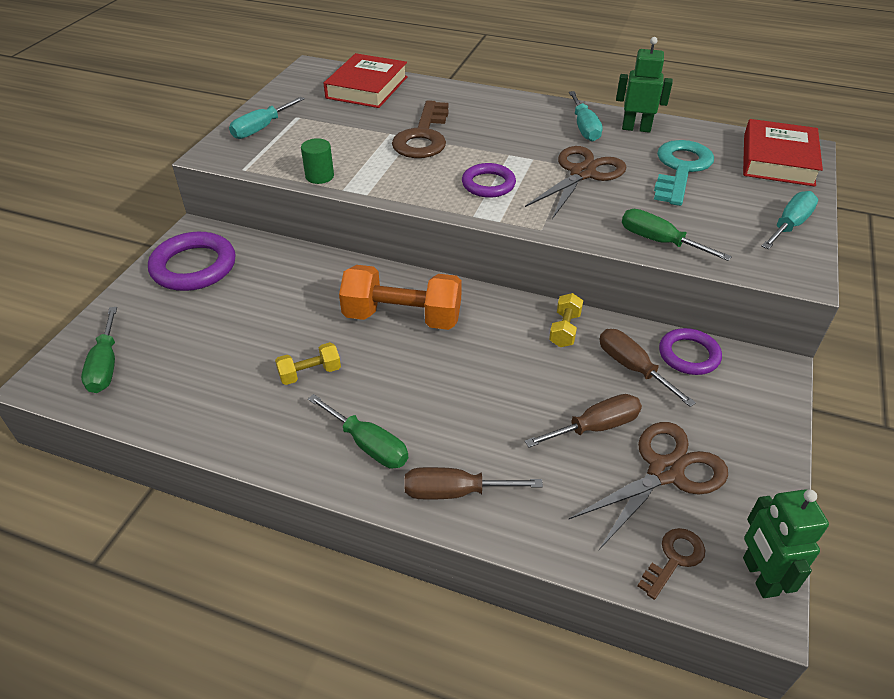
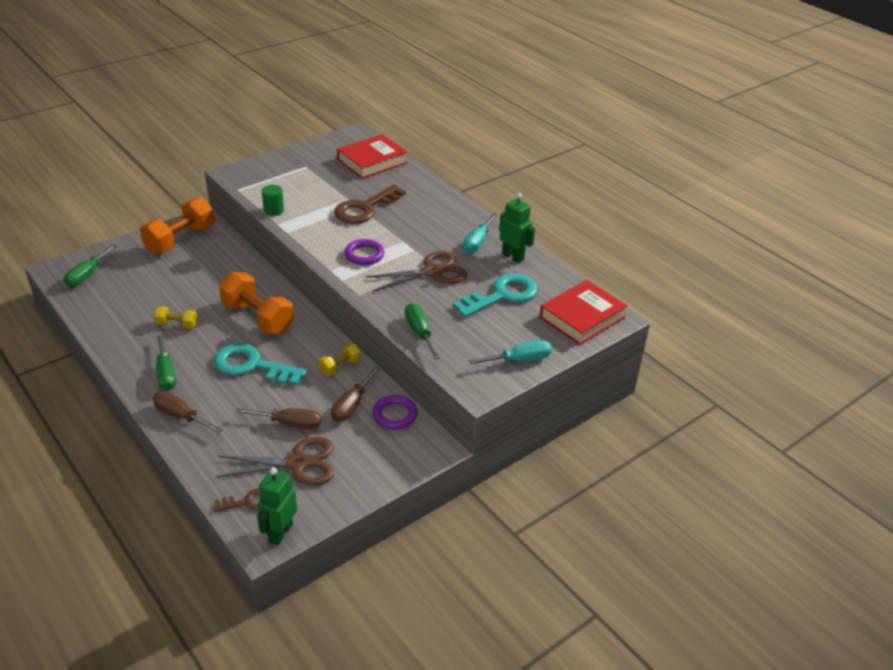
camera: 30 degrees right, 5 degrees down
(194, 266) = (180, 240): purple ring -> orange dumbbell
(261, 128) = (276, 167): turquoise screwdriver -> none
(465, 379) = (252, 366): none -> turquoise key
(632, 368) = (351, 405): brown screwdriver -> brown screwdriver turned 150 degrees counterclockwise

